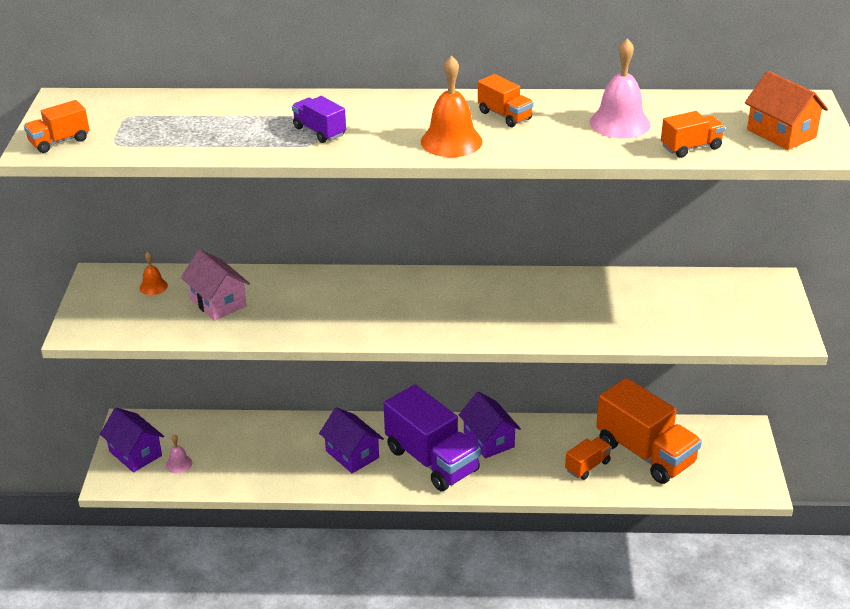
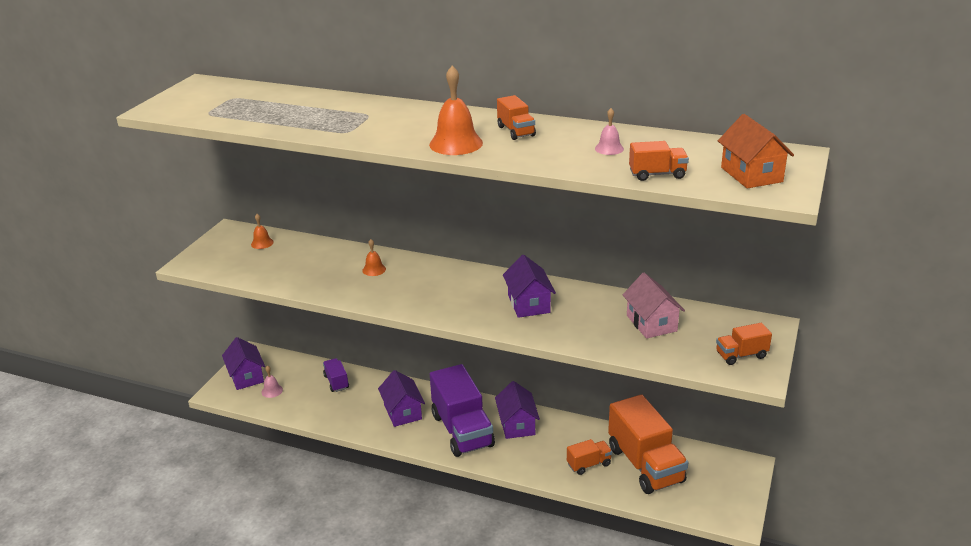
camera: 20 degrees right, 5 degrees down
(59, 141) = (172, 107): orange truck -> orange truck (741, 355)
(218, 302) = (299, 262): pink house -> pink house (651, 323)
(315, 295) = (374, 269): none -> orange bell
(319, 131) = (360, 124): purple truck -> purple truck (336, 382)
(517, 304) = (529, 304): none -> purple house
(619, 123) = (609, 148): pink bell -> pink bell, size x0.53

